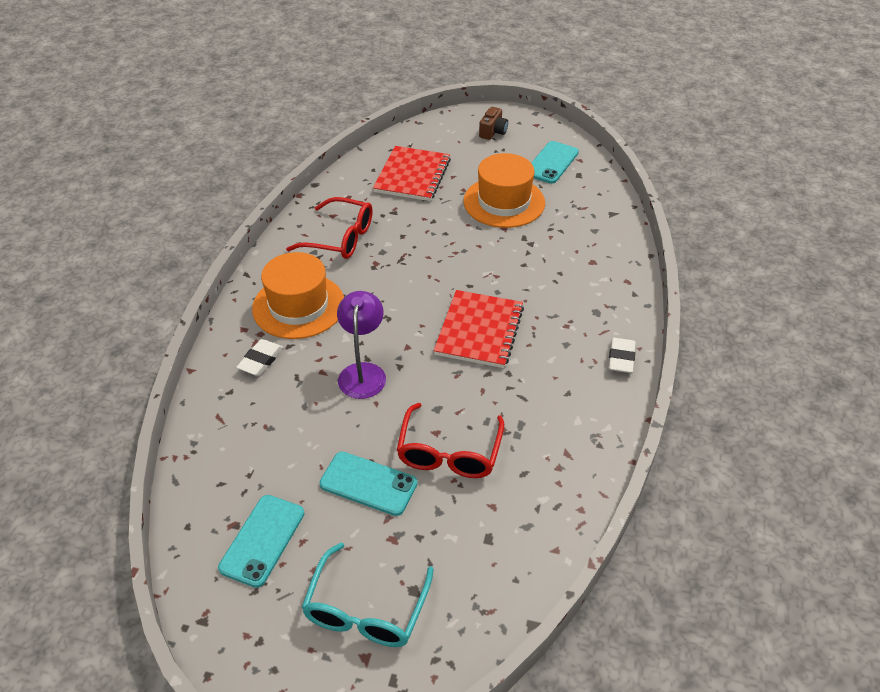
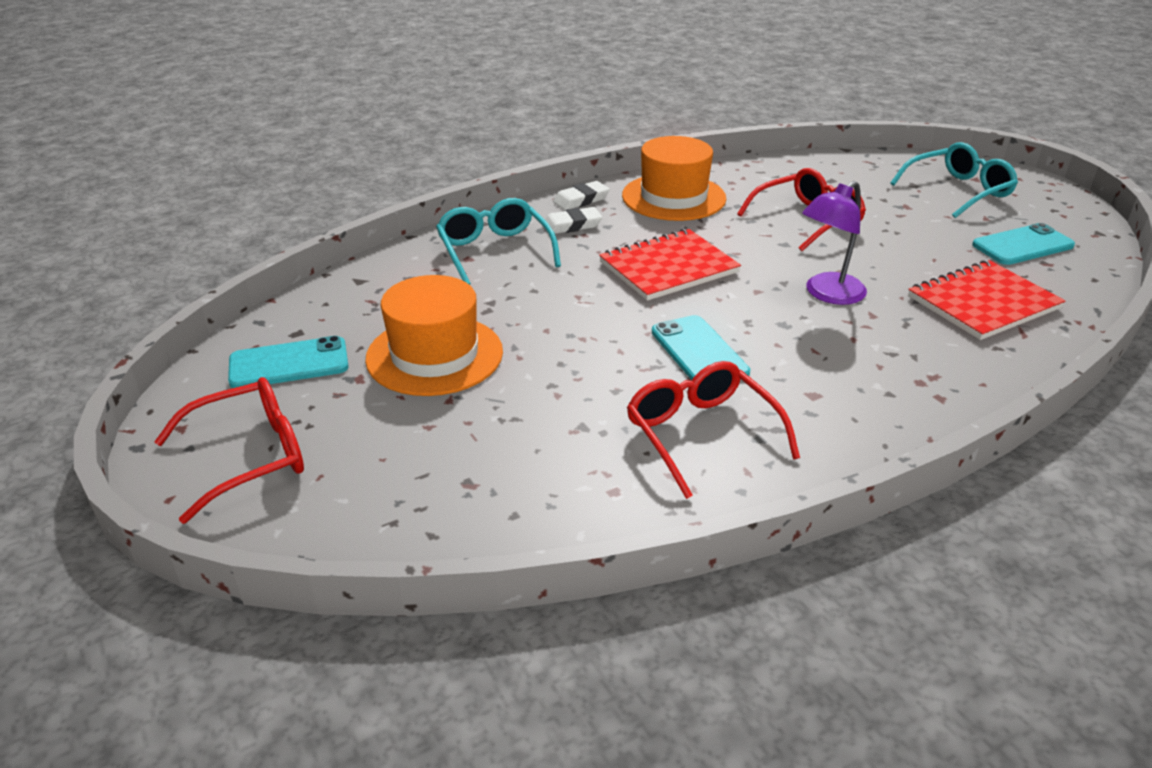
camera: 135 degrees left, 10 degrees down
(261, 360) = (939, 356): white eraser -> white eraser (572, 225)
(298, 306) = (844, 384): orange hat -> orange hat (673, 197)
(368, 484) = (899, 234): turquoise phone -> turquoise phone (699, 352)
(412, 176) = (477, 463): red notebook -> red notebook (983, 303)
(493, 132) = (250, 457): brown camera -> red glasses
(589, 276) = (494, 251): none -> turquoise glasses

